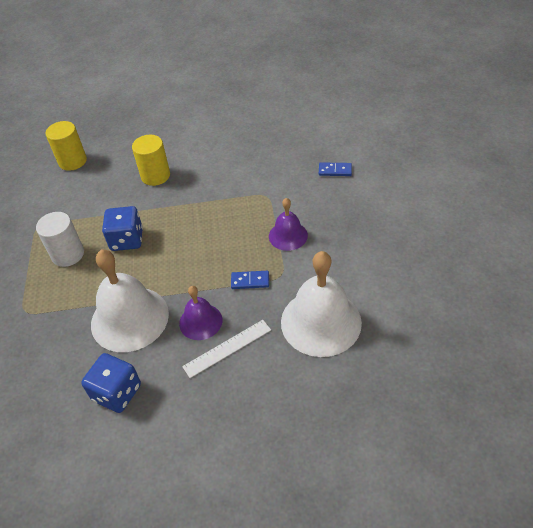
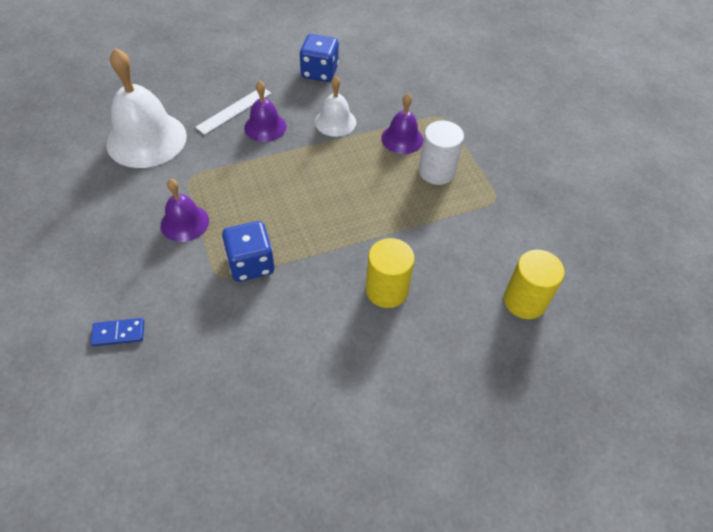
camera: 160 degrees right, 5 degrees up
(77, 290) = (402, 139): none -> purple bell
(127, 240) = (378, 195): blue dice -> blue dice (251, 264)
(129, 318) = (335, 122): white bell -> white bell, size x0.55
(250, 281) = (223, 167): blue domino -> none

